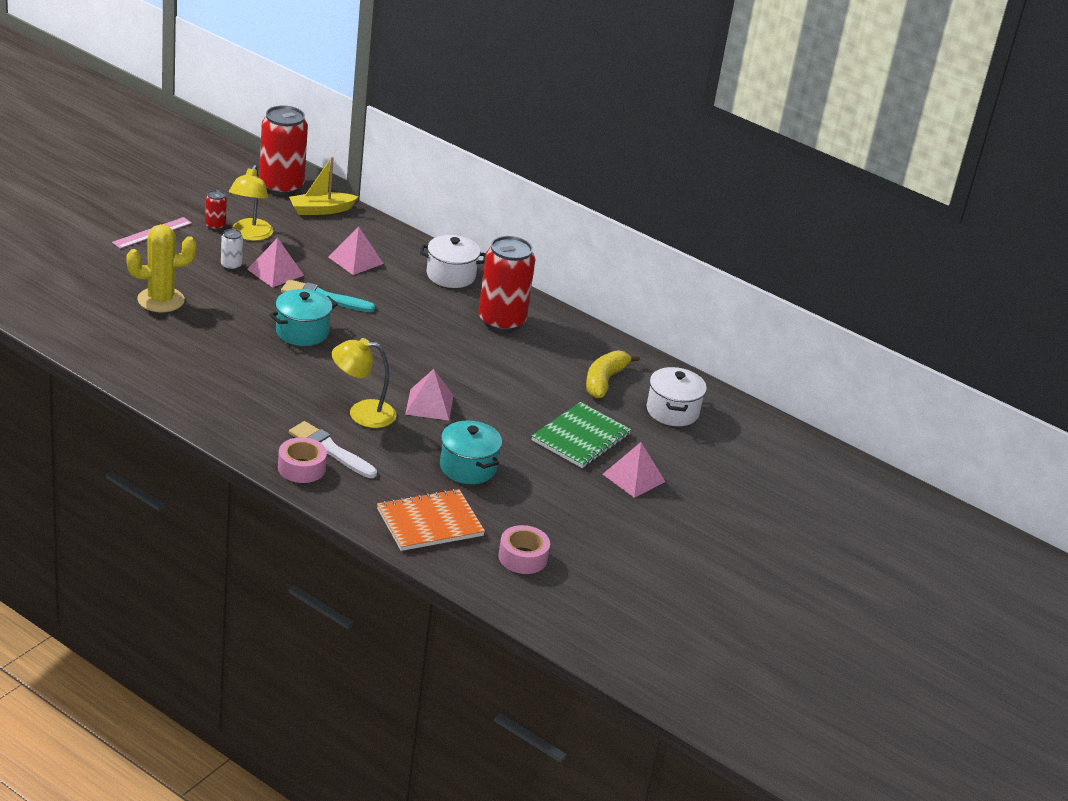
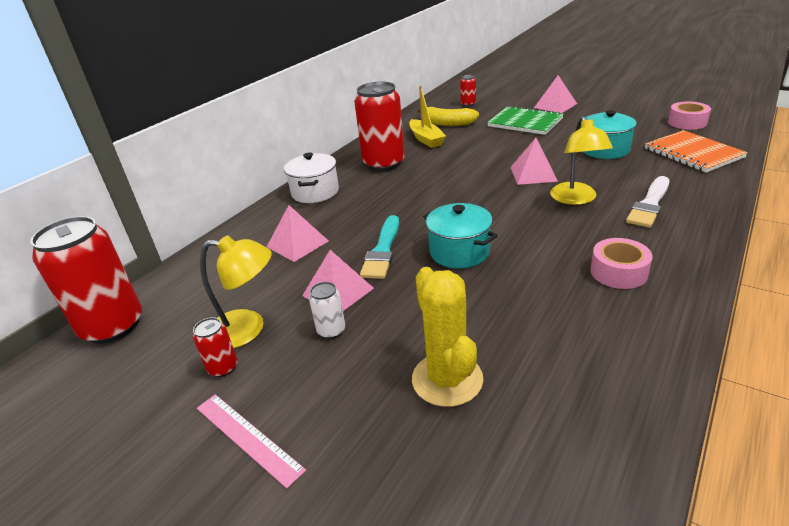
camera: 85 degrees left, 0 degrees up
(301, 468) = (695, 213): pink tape -> pink tape (618, 272)
(321, 210) = (183, 284): yellow boat -> yellow boat (426, 139)
(672, 411) = (468, 104): white pot -> red can

